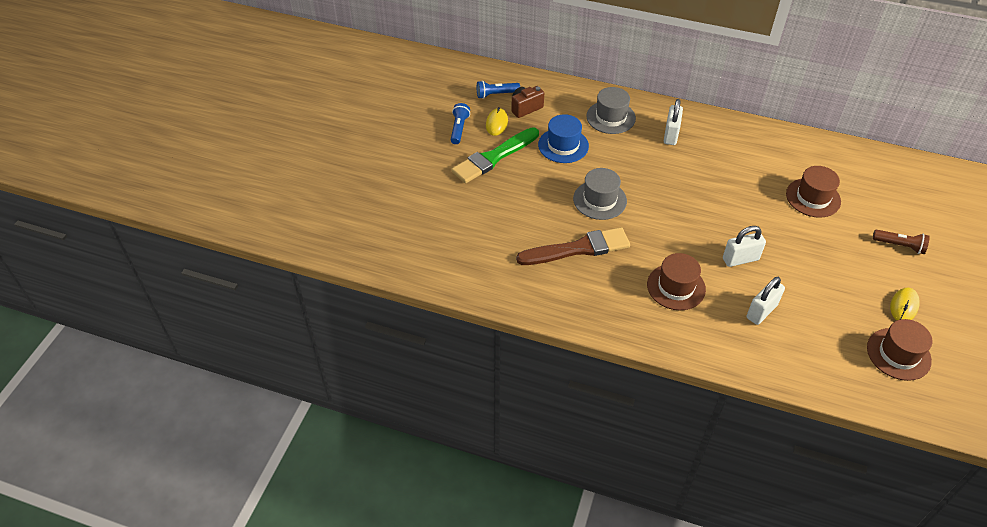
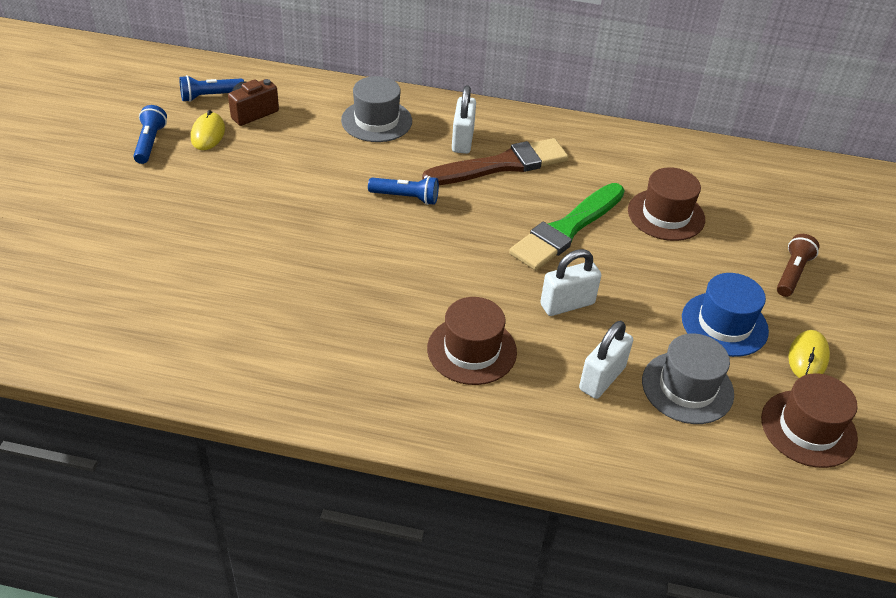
camera: 10 degrees left, 5 degrees down
(493, 157) = (199, 180): green brush -> green brush (566, 229)
(563, 145) = (305, 160): blue hat -> blue hat (724, 324)
(578, 249) = (322, 302): brown brush -> brown brush (502, 165)
(600, 200) = (357, 231): grey hat -> grey hat (687, 387)
(632, 176) = (406, 197): none -> blue flashlight
(899, 246) = (792, 273): brown flashlight -> brown flashlight turned 75 degrees counterclockwise

